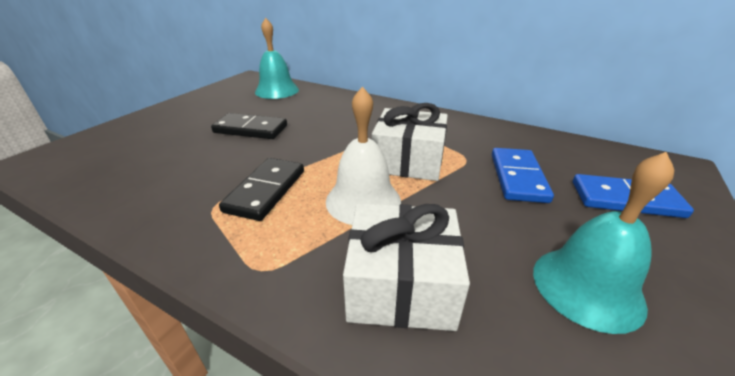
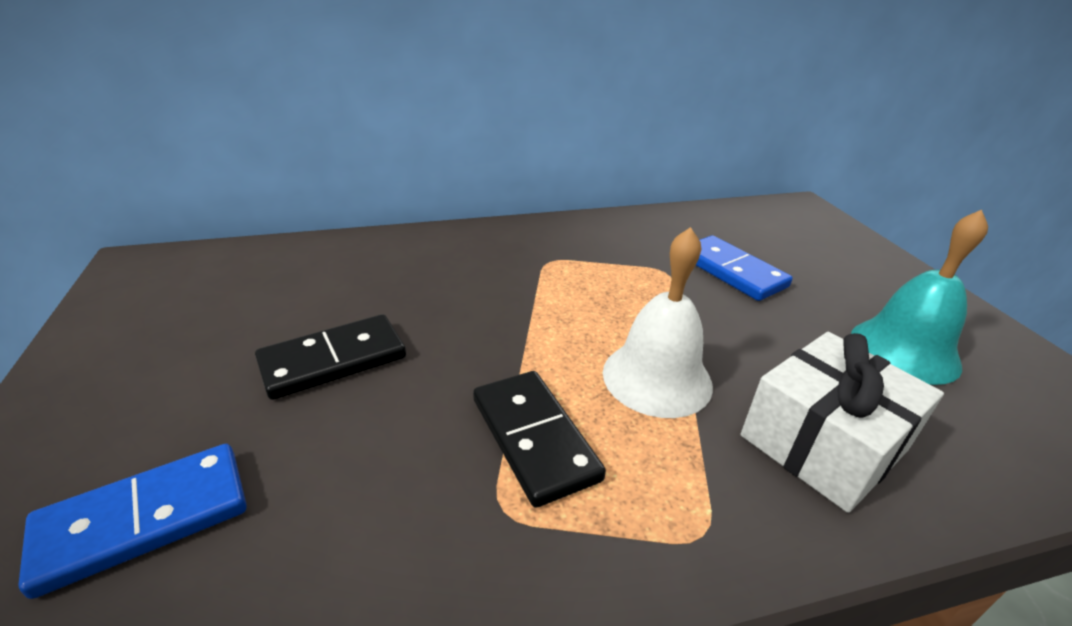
camera: 45 degrees left, 0 degrees up
(277, 90) = (251, 270): turquoise bell -> none
(408, 161) = (620, 302): white gift -> none
(625, 199) = (820, 255): blue domino -> blue domino (144, 520)

